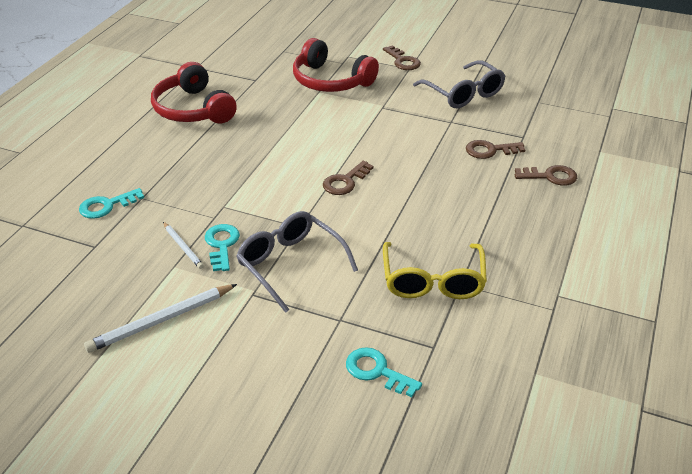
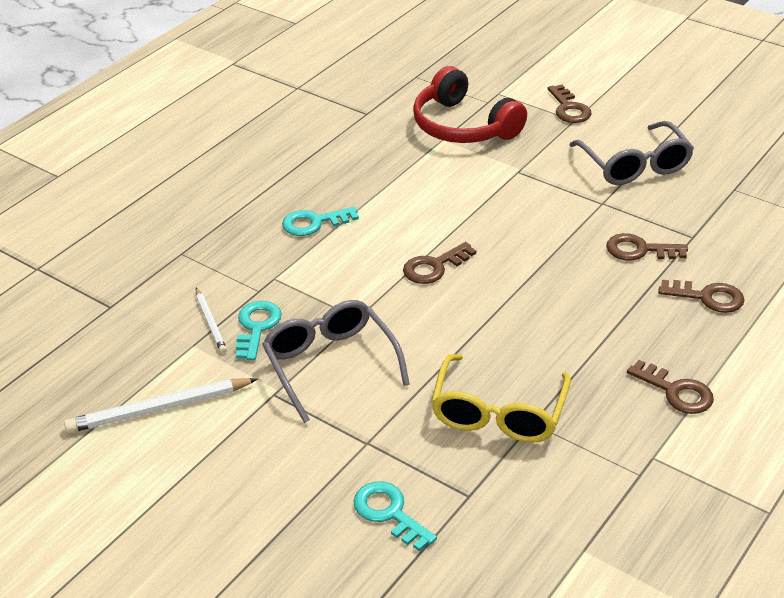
camera: 15 degrees right, 0 degrees up
(106, 206) = (137, 258): turquoise key -> turquoise key (314, 223)
(193, 109) = (276, 145): red headphones -> none
(555, 245) = (676, 391): none -> brown key

